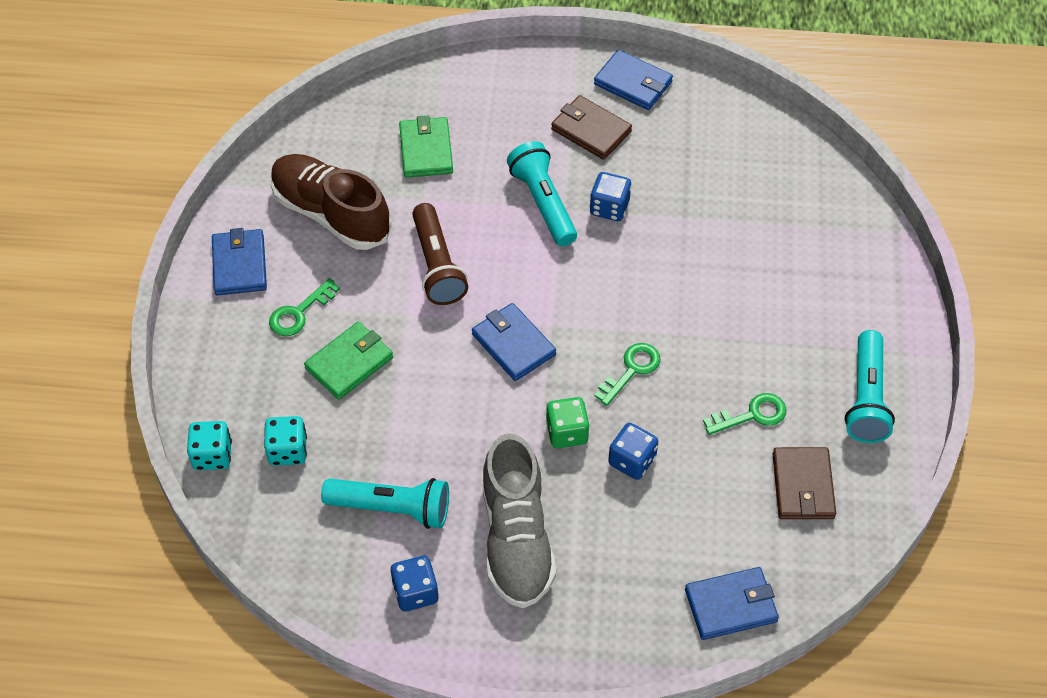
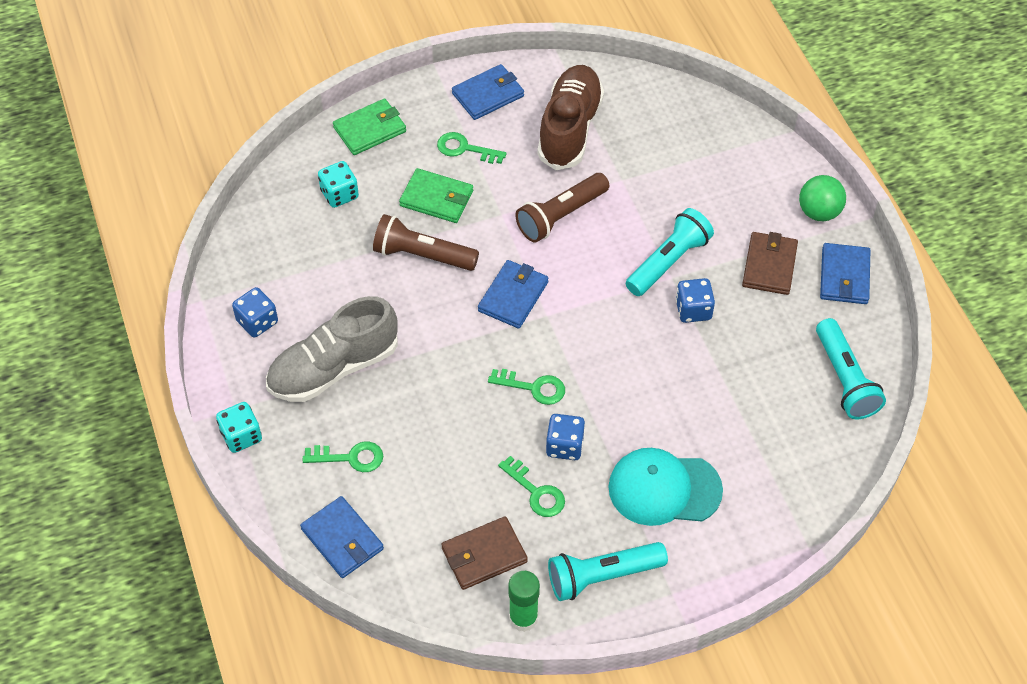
camera: 65 degrees right, 0 degrees up
(212, 455) = (313, 152): turquoise dice -> turquoise dice (241, 436)
(392, 508) = (321, 278): turquoise flashlight -> turquoise flashlight (845, 379)
(416, 404) = (422, 255): none -> brown flashlight
(426, 150) = (672, 162): green wallet -> green wallet (370, 129)
(552, 69) = (819, 212): none -> green ball
(567, 432) = (448, 365): green dice -> none
(632, 461) = (445, 420): blue dice -> blue dice (565, 446)
(636, 563) = (350, 457): none -> green key
(794, 312) = (664, 489): none -> turquoise cap
(885, 479) = (523, 618): none -> green glue stick

